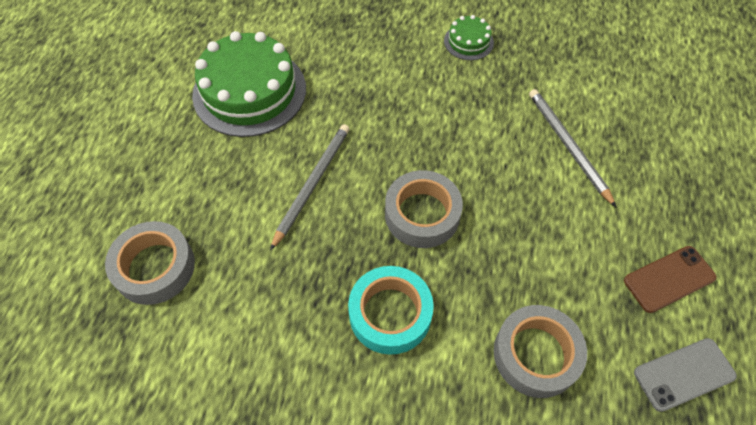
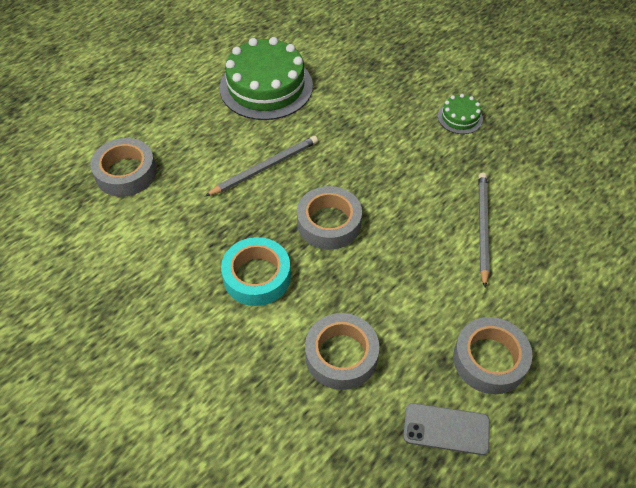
camera: 30 degrees right, 5 degrees down
(669, 279) = (489, 360): brown phone -> grey tape

